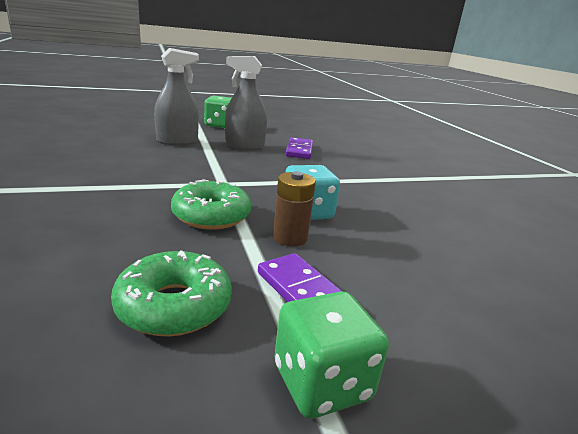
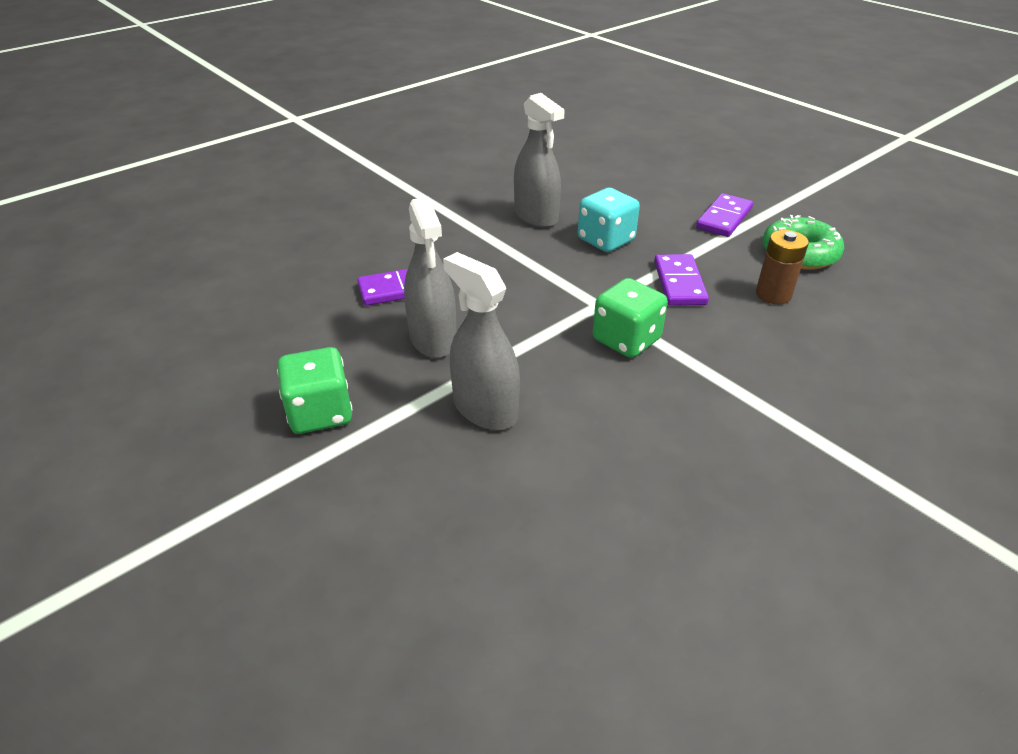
camera: 110 degrees left, 15 degrees up
(211, 215) = (679, 283): green donut -> purple domino
(290, 237) = (663, 237): brown battery -> brown battery (773, 294)
(322, 382) = (782, 200): green dice -> green dice (626, 340)
(368, 201) = (536, 216): none -> grey spray bottle

